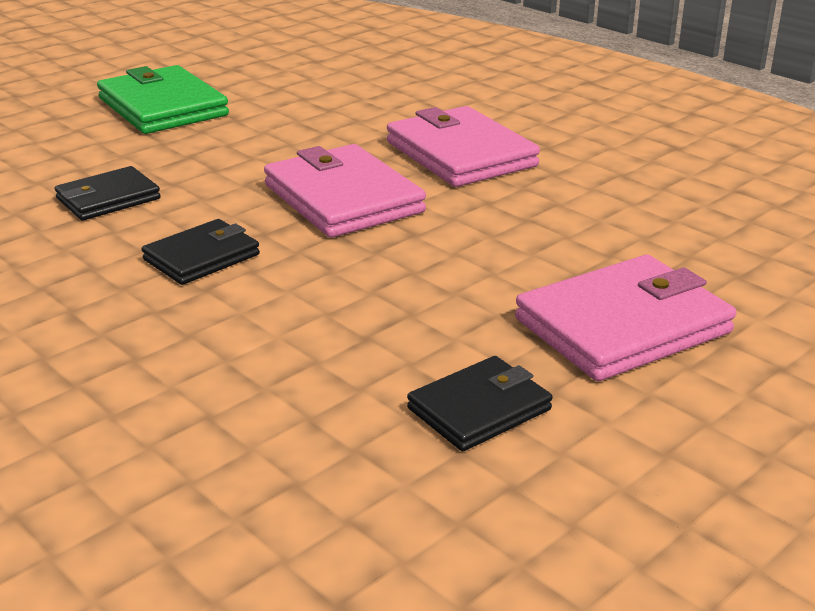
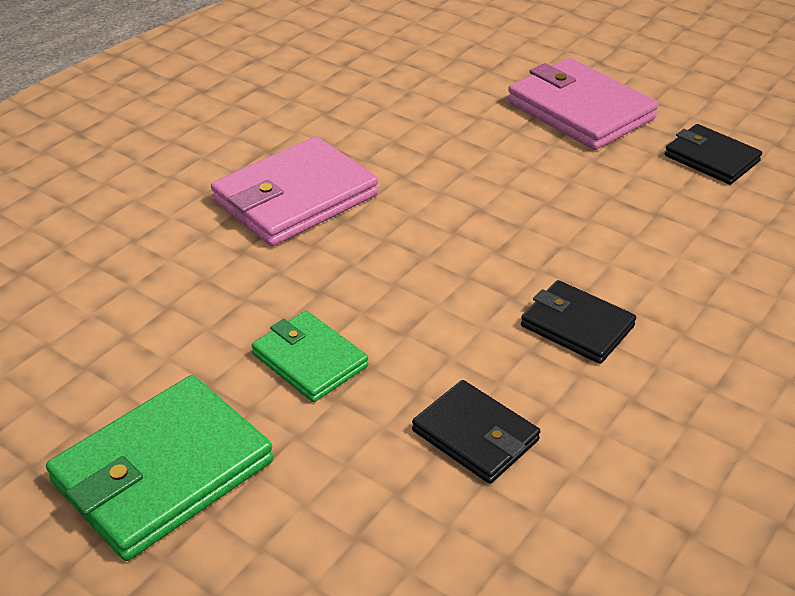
camera: 100 degrees left, 10 degrees up
(236, 150) = (310, 360): none -> green wallet
(343, 199) = (421, 258): pink wallet -> none

